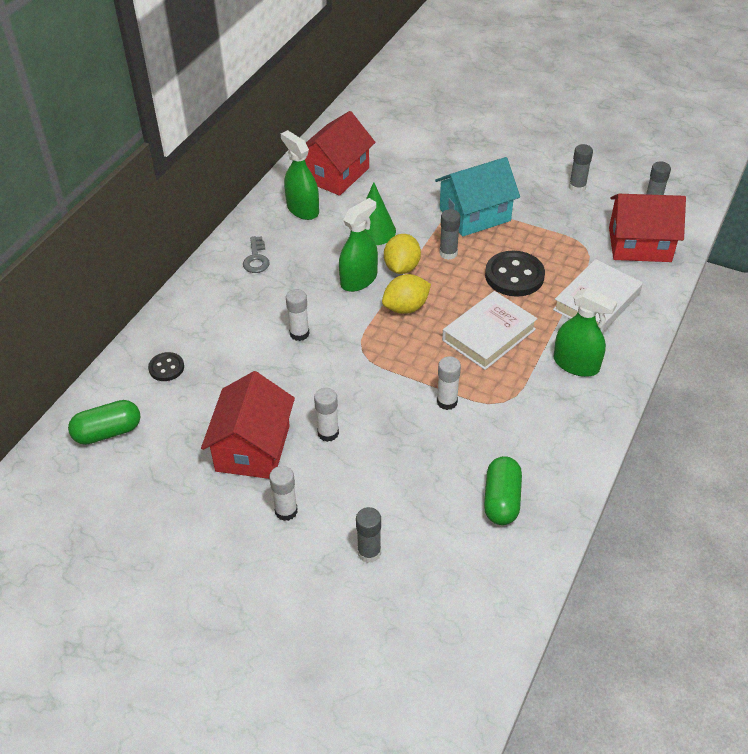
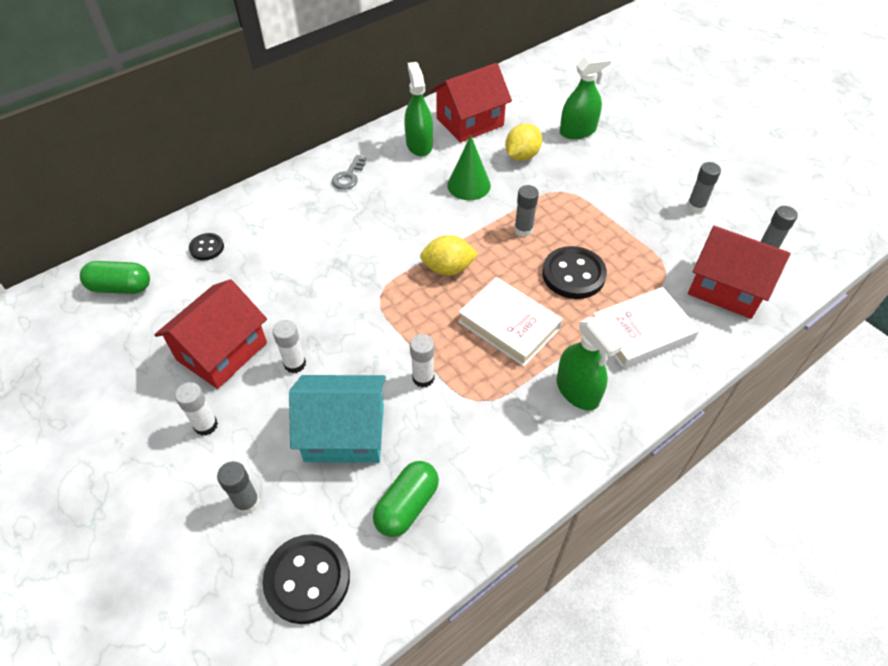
camera: 25 degrees right, 5 degrees up
(299, 334) = (336, 258): white glue stick -> none
(358, 280) = (423, 226): green spray bottle -> green spray bottle (577, 131)
(401, 267) = (470, 228): yellow lemon -> yellow lemon (522, 156)
(461, 584) = (307, 579): none -> black button
(475, 215) = (574, 201): turquoise house -> turquoise house (344, 433)
(489, 335) = (509, 325): white book -> white book turned 60 degrees clockwise

